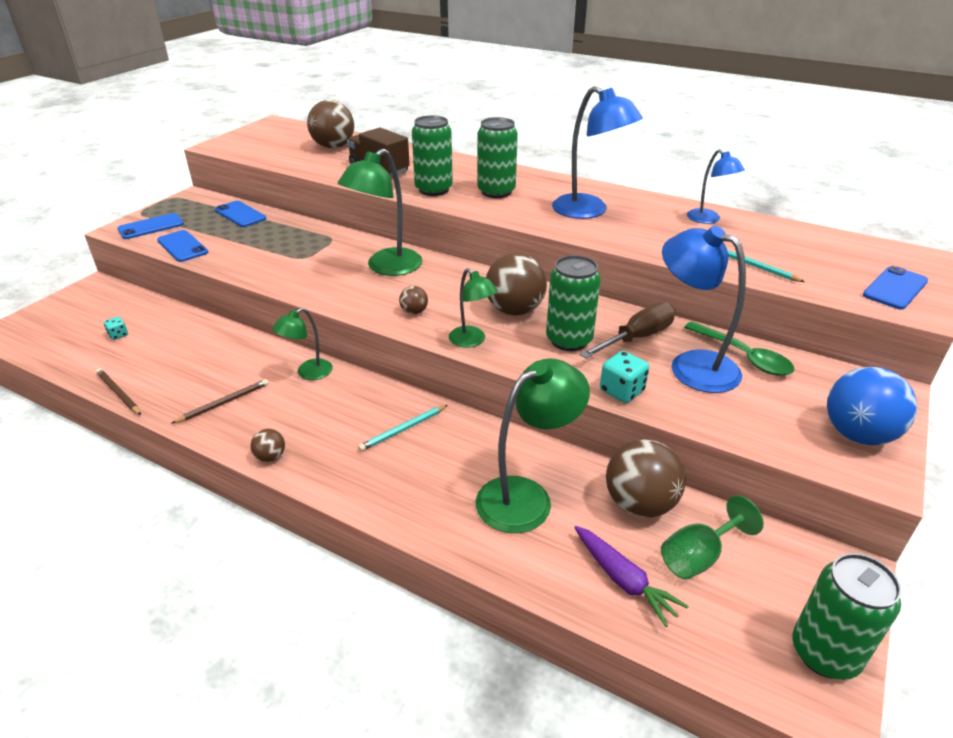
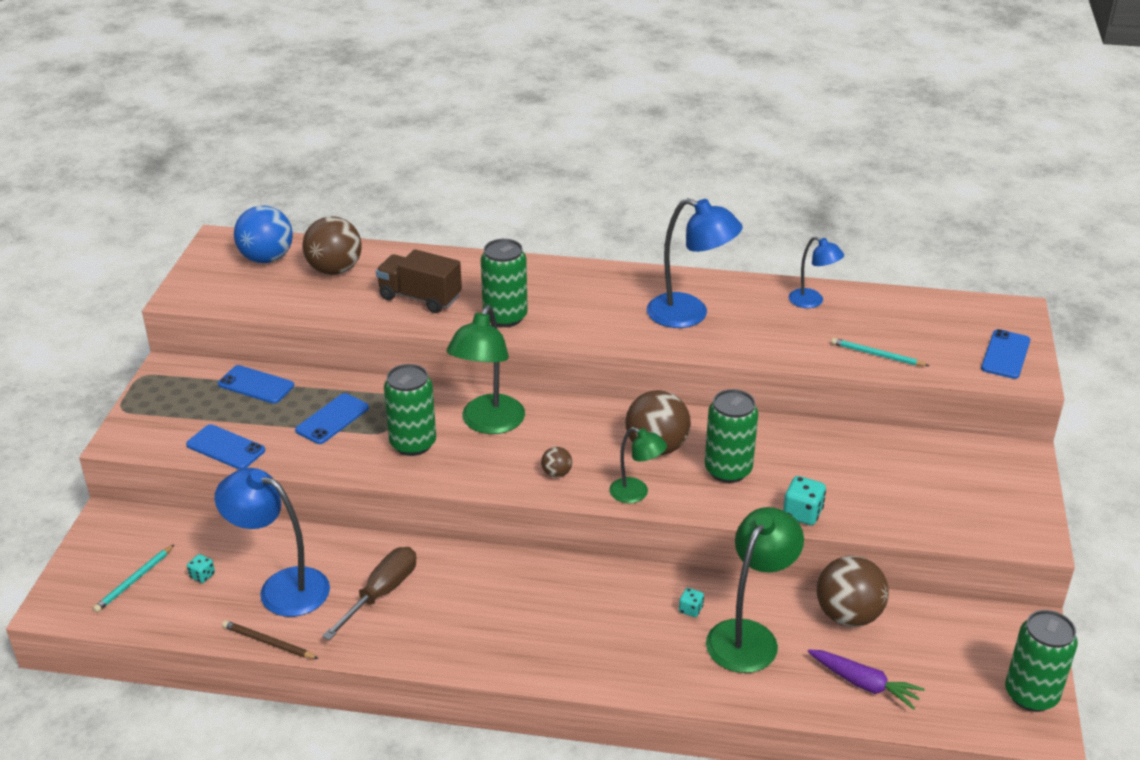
camera: 20 degrees left, 0 degrees up
(151, 227) = (157, 428): blue phone -> blue phone (332, 419)
(224, 403) = (394, 622): brown pencil -> none
(270, 457) = (487, 664): brown ball -> none
(308, 373) = (458, 566): green lamp -> none
(403, 430) = (598, 602): turquoise pencil -> turquoise pencil (134, 580)
(483, 457) = (690, 610): none -> turquoise dice
(496, 192) = (576, 306): green can -> green can (413, 444)
(637, 338) = (789, 452): brown screwdriver -> brown screwdriver (381, 593)
(691, 365) = (851, 471): blue lamp -> blue lamp (281, 587)
(698, 556) = (913, 647): green goblet -> none
(743, 356) = (892, 449): green spoon -> none
(857, 434) = (1009, 506): blue ball -> blue ball (267, 258)

